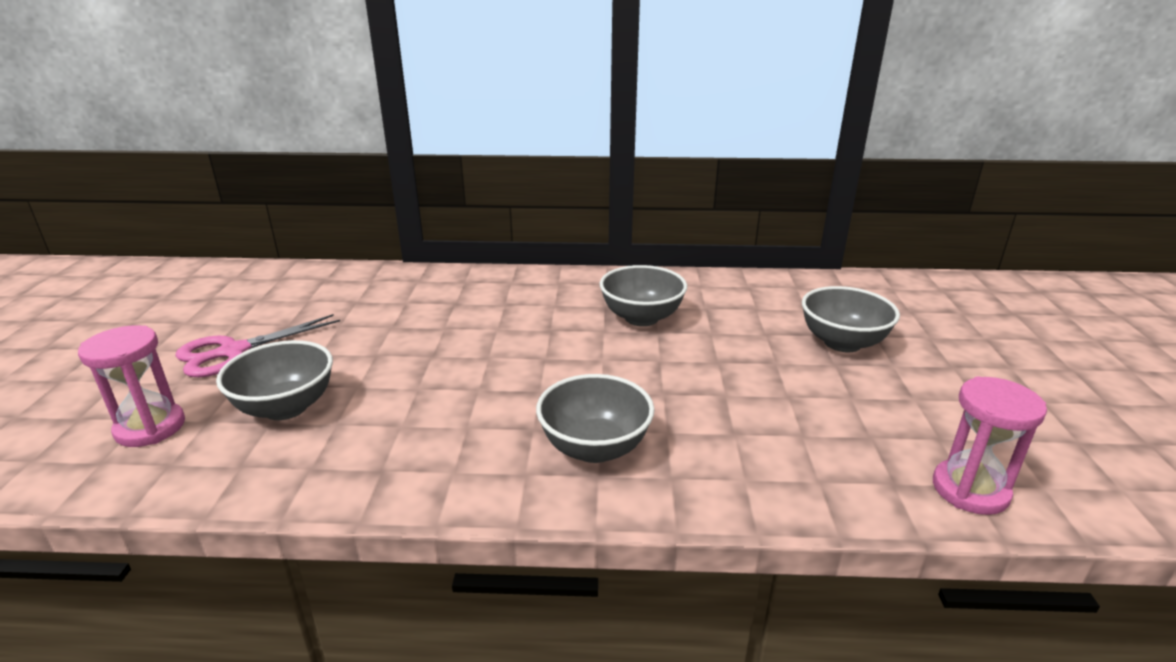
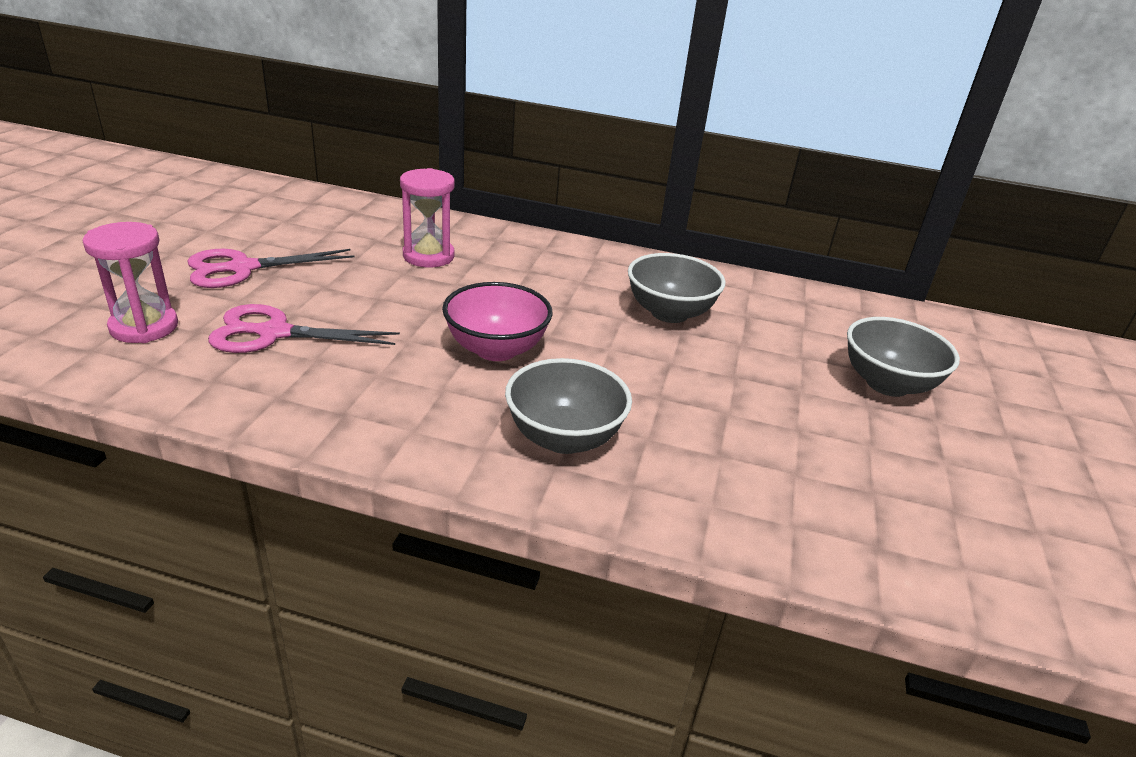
camera: 10 degrees right, 5 degrees up
(286, 407) = (274, 333): grey bowl -> pink scissors
(503, 380) = (496, 349): none -> pink bowl
(970, 490) = (963, 573): pink hourglass -> pink hourglass (428, 256)

